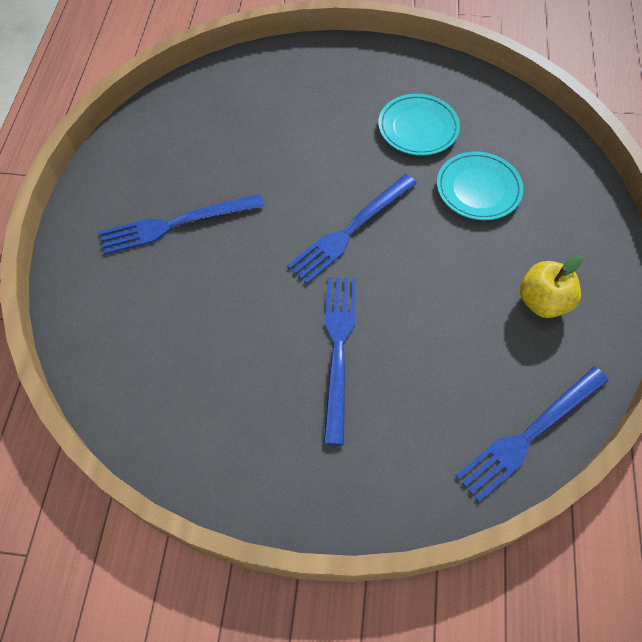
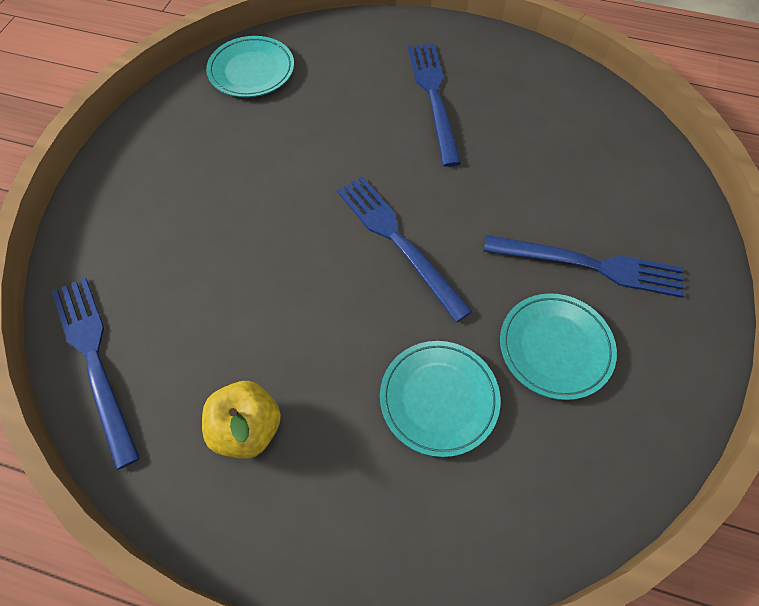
camera: 100 degrees right, 0 degrees up
(149, 400) = (251, 71): none -> turquoise plate
(338, 349) = (253, 207): blue fork -> blue fork (590, 265)

